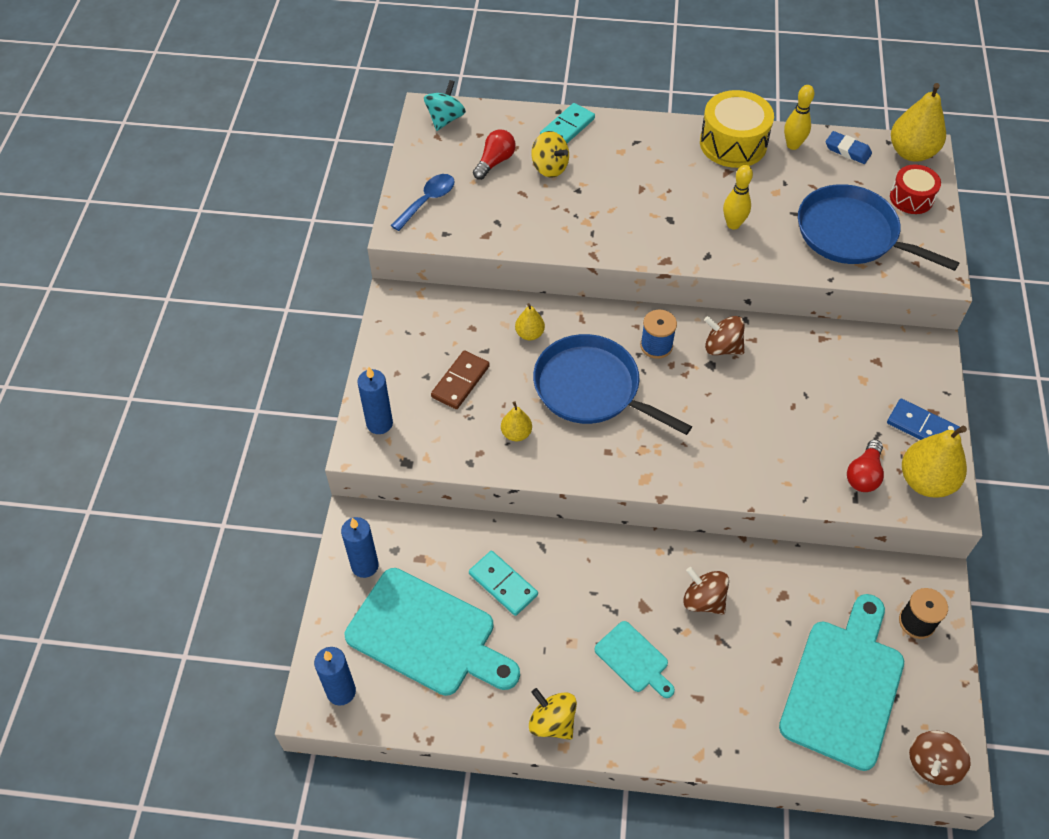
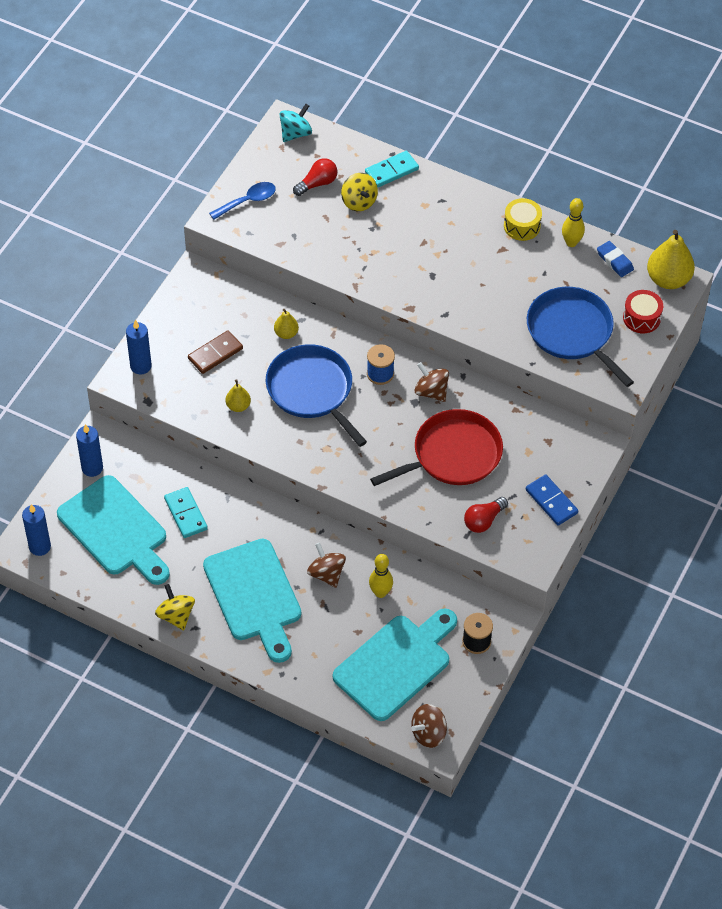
camera: 20 degrees right, 0 degrees up
(634, 659) = (254, 595): turquoise cutting board -> turquoise cutting board, size x2.02
(733, 143) = (522, 226): yellow drum -> yellow drum, size x0.62
(733, 224) = (480, 295): yellow bowling pin -> yellow bowling pin (380, 592)
(785, 410) = (452, 455): none -> red pan
(925, 481) = (528, 541): yellow pear -> none

